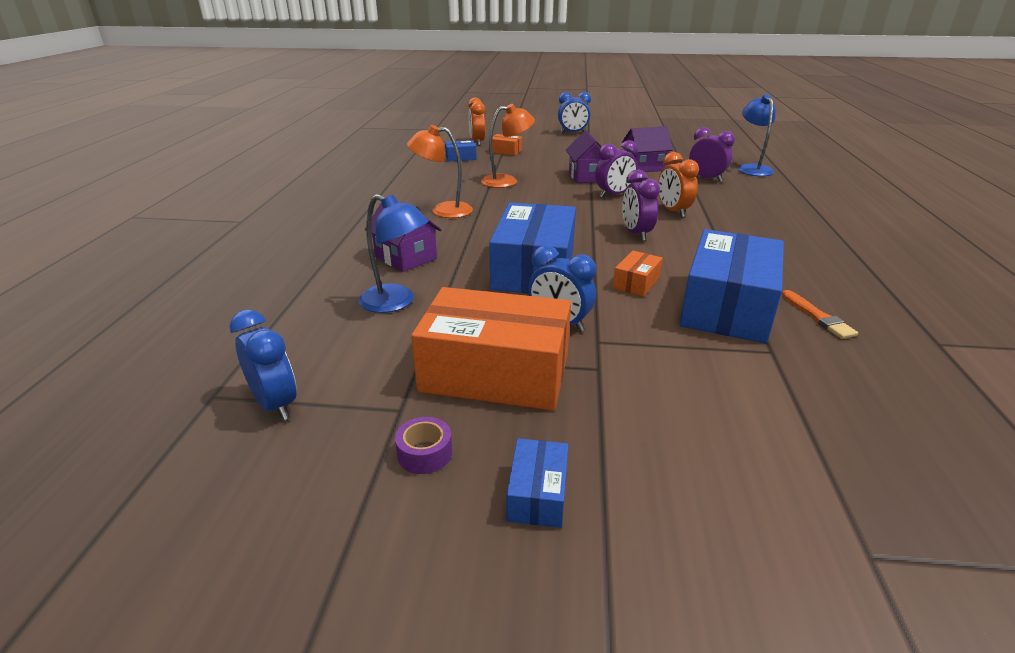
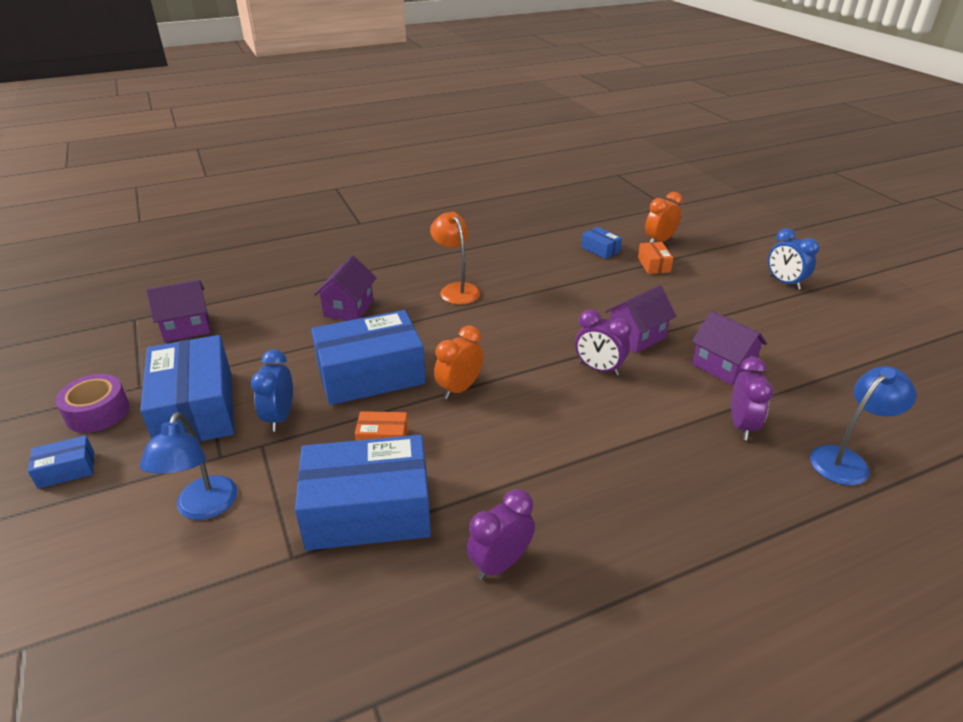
camera: 60 degrees right, 5 degrees up
(275, 404) = (132, 342): blue clock -> none
(301, 356) = (186, 327): none -> purple house
(396, 302) = (274, 332): blue lamp -> blue lamp (203, 508)
(425, 453) = (97, 412): purple tape -> purple tape, size x1.67
(495, 372) = (196, 409): orange box -> blue box
(507, 181) = (564, 295): orange lamp -> none
(636, 234) = (500, 411): purple clock -> purple clock (500, 563)
(673, 211) = (591, 422): orange clock -> orange clock (459, 389)
(818, 317) = (384, 585): orange brush -> none

